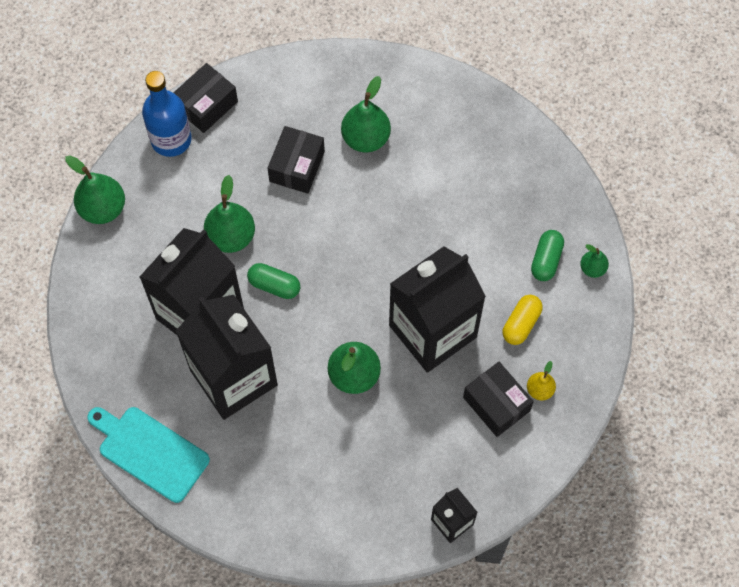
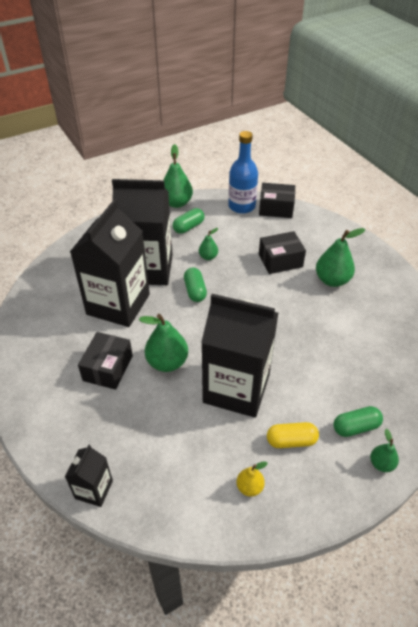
camera: 55 degrees right, 20 degrees down
(150, 451) = (41, 293): turquoise cutting board -> none
(161, 224) = (188, 227): none -> green capsule
(231, 237) = (208, 257): green pear -> green pear, size x0.55
(496, 404) = (213, 462): black box -> black box (108, 368)

